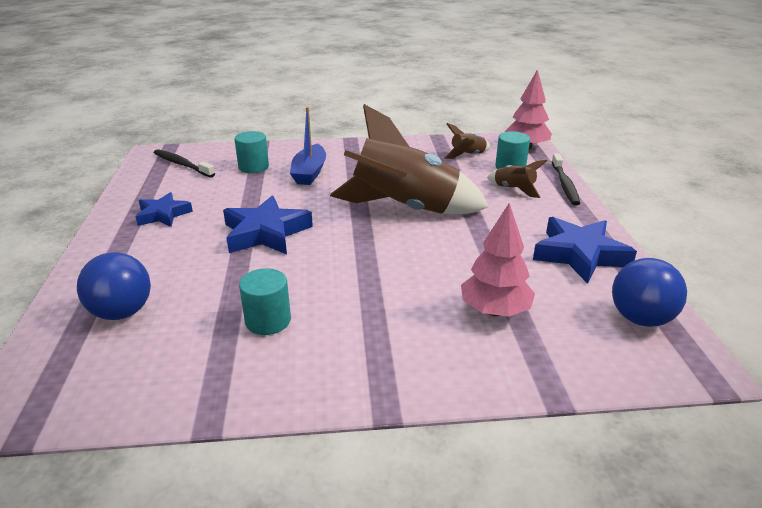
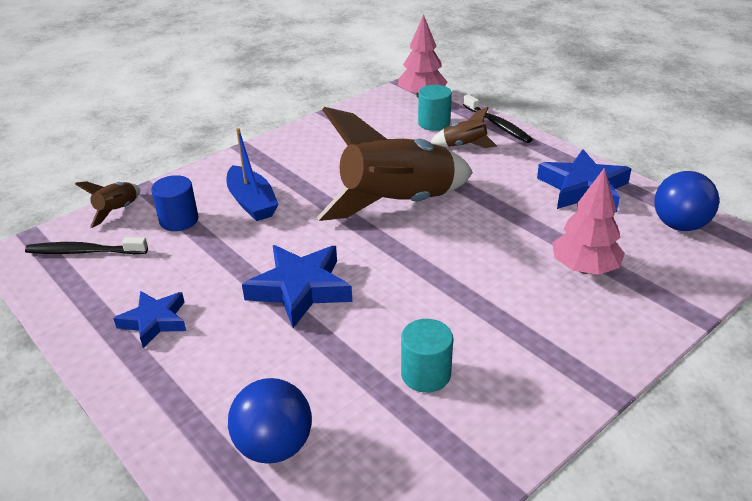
camera: 35 degrees left, 5 degrees up
(253, 167) = (179, 220): turquoise cylinder -> blue cylinder
(468, 155) = (382, 124): brown rocket -> brown rocket (118, 211)

